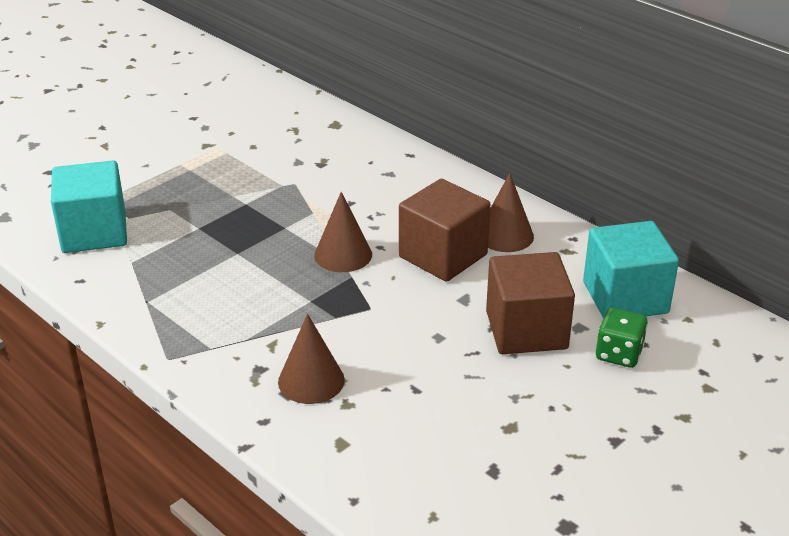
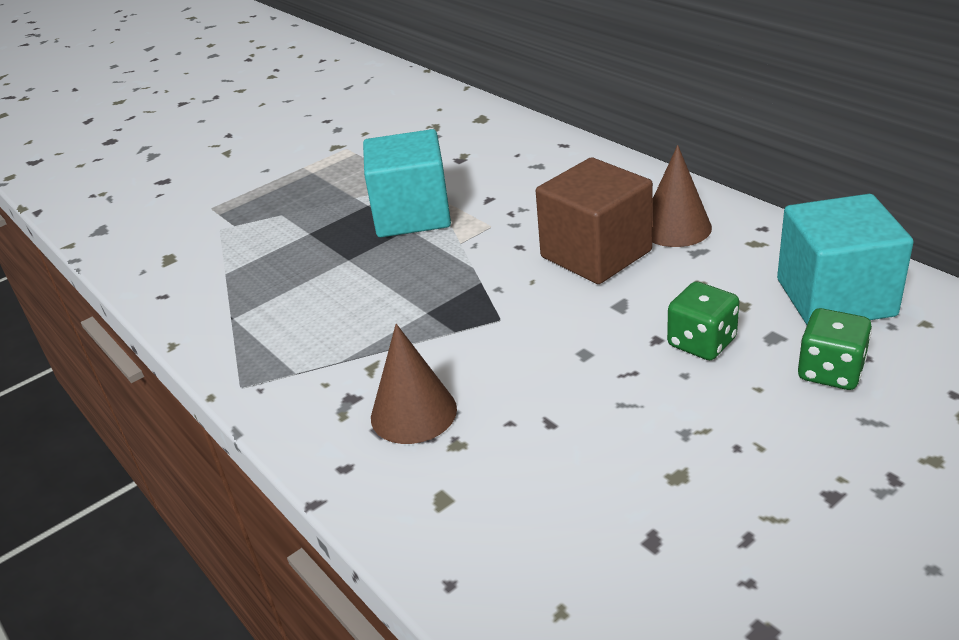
camera: 10 degrees right, 0 degrees up
(94, 232) = (192, 242): turquoise cube -> turquoise cube (412, 215)
(343, 254) = (473, 257): brown cone -> none
(526, 330) = (701, 342): brown cube -> green dice

